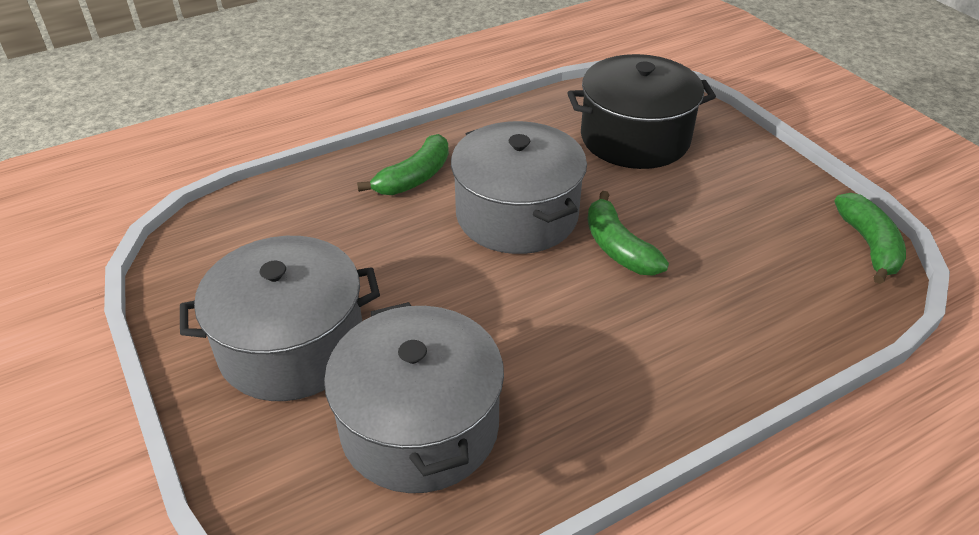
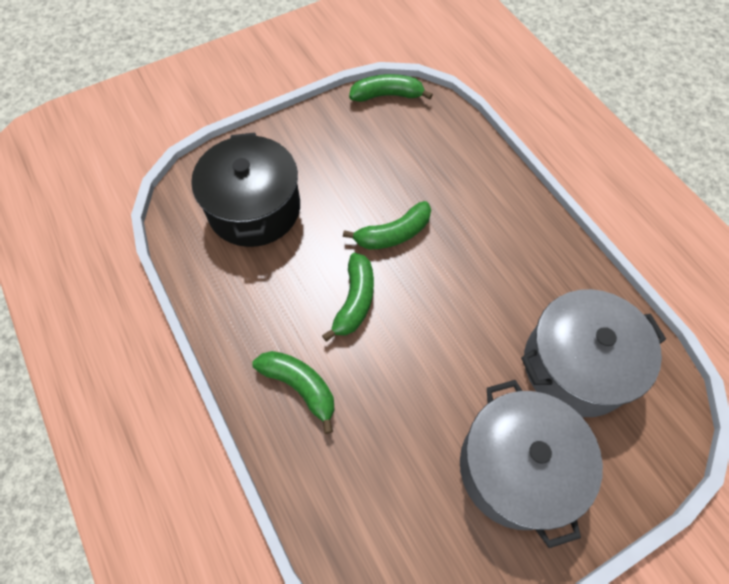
camera: 90 degrees left, 20 degrees up
(517, 215) = (355, 301): grey pot -> green banana

